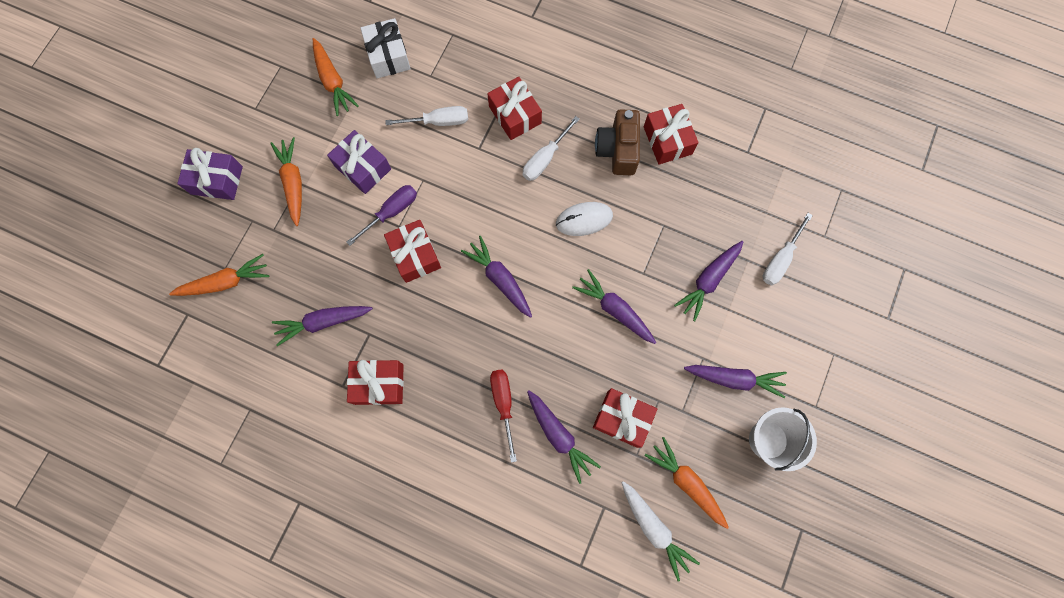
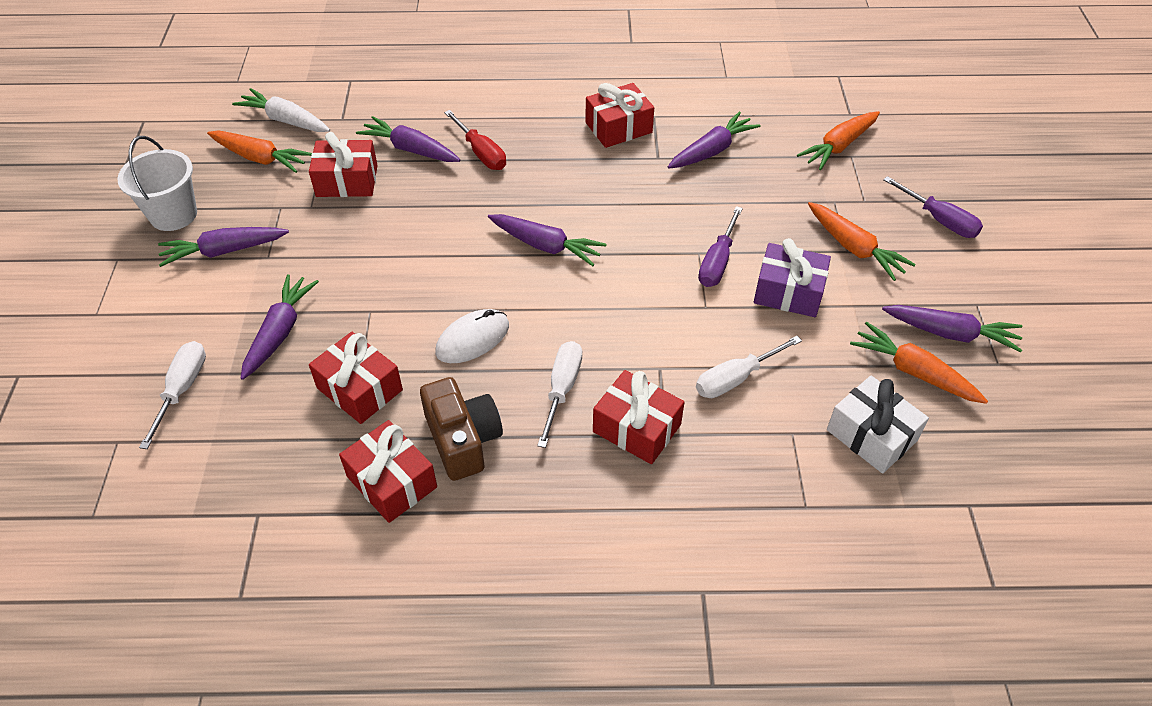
camera: 155 degrees right, 25 degrees down
(217, 180) = (940, 220): purple gift -> purple screwdriver
(415, 255) = (659, 233): red gift -> red gift (359, 389)
(615, 310) = (392, 264): purple carrot -> purple carrot (950, 333)

